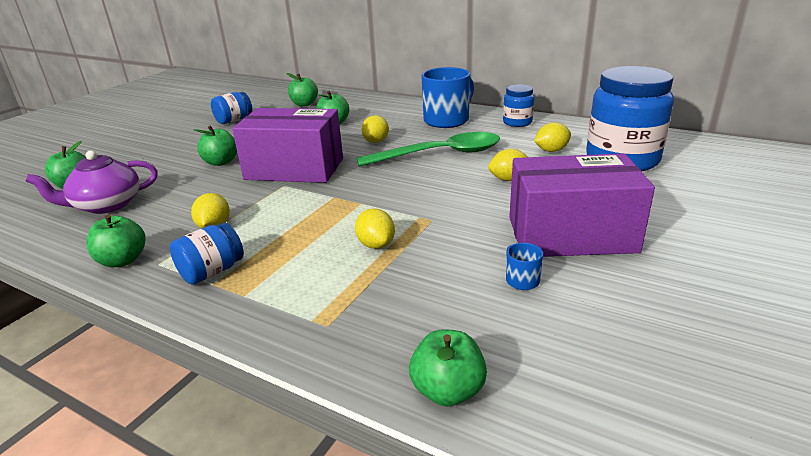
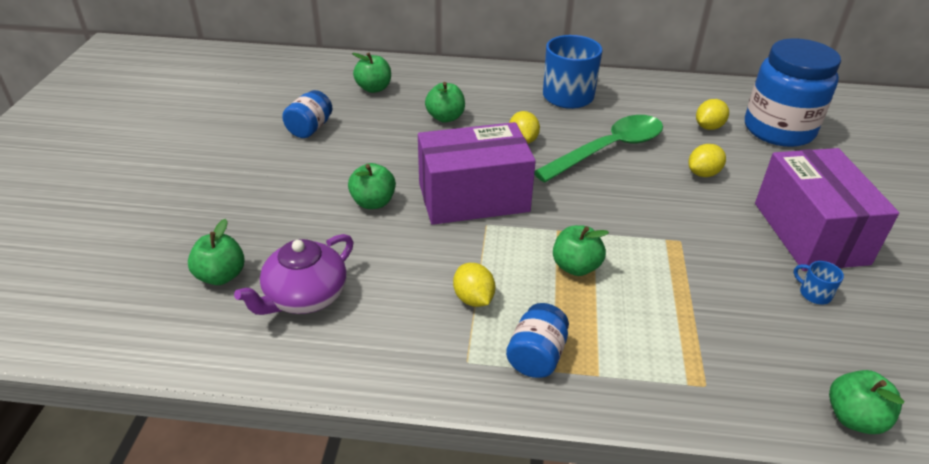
camera: 25 degrees left, 10 degrees up
(123, 260) = (423, 368): green apple -> green apple (576, 267)
(376, 245) = (659, 283): yellow lemon -> none
(517, 122) = (643, 90): blue jar -> none
(571, 235) = (810, 233): purple box -> purple box turned 75 degrees counterclockwise

